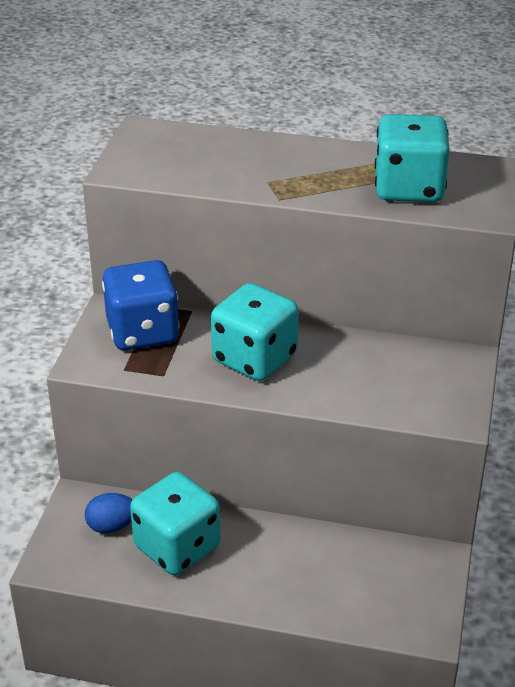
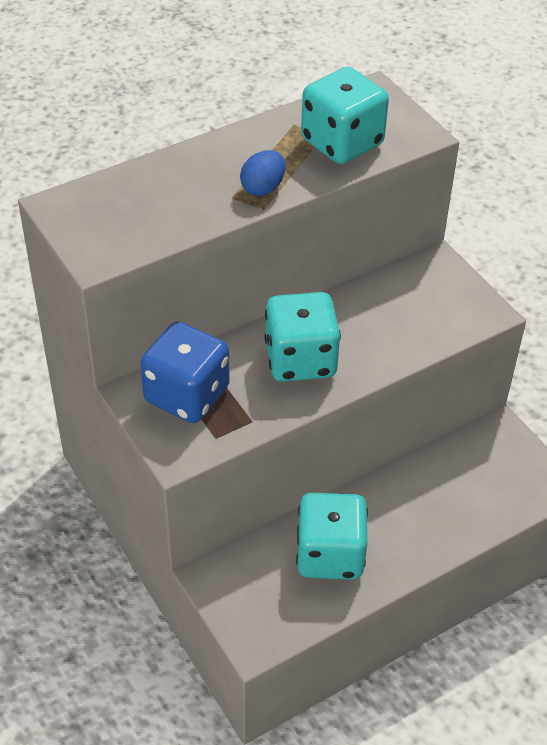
camera: 45 degrees left, 10 degrees up
(111, 526) = (263, 576): blue egg -> blue egg (263, 188)

